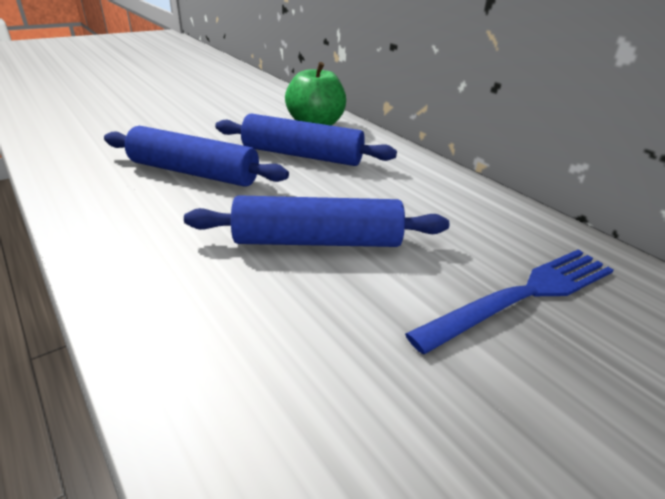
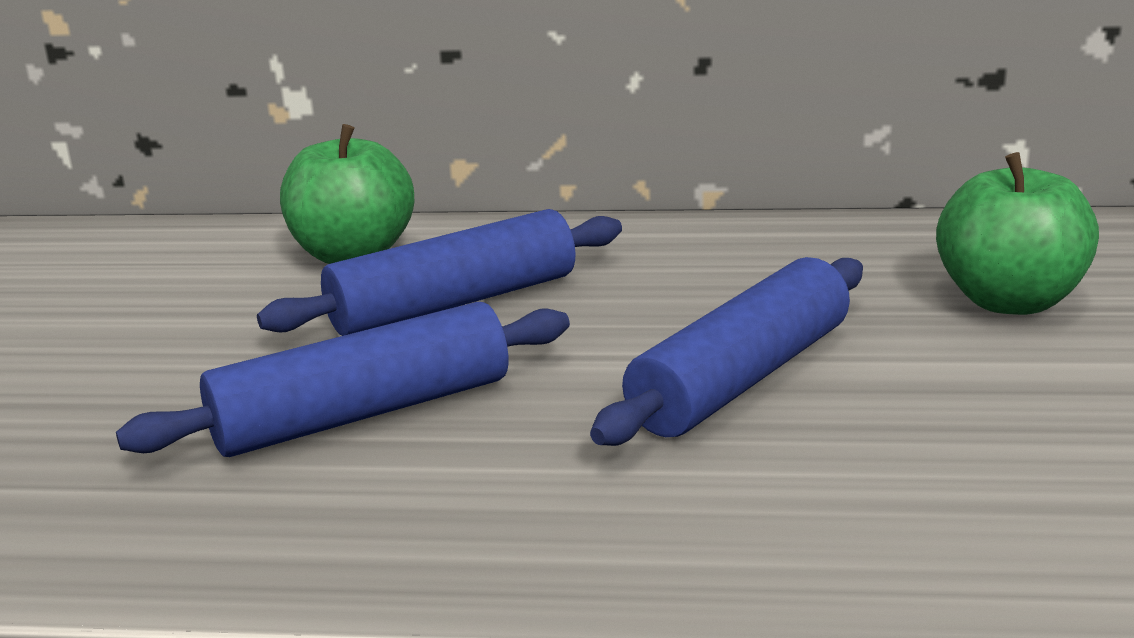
camera: 45 degrees left, 10 degrees down
(523, 295) = (1009, 301): blue fork -> green apple

